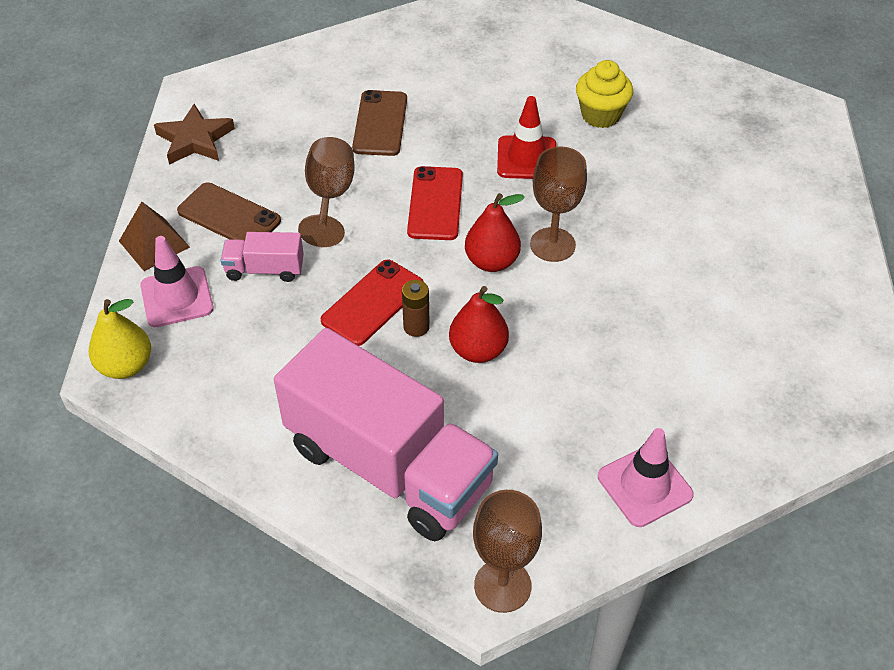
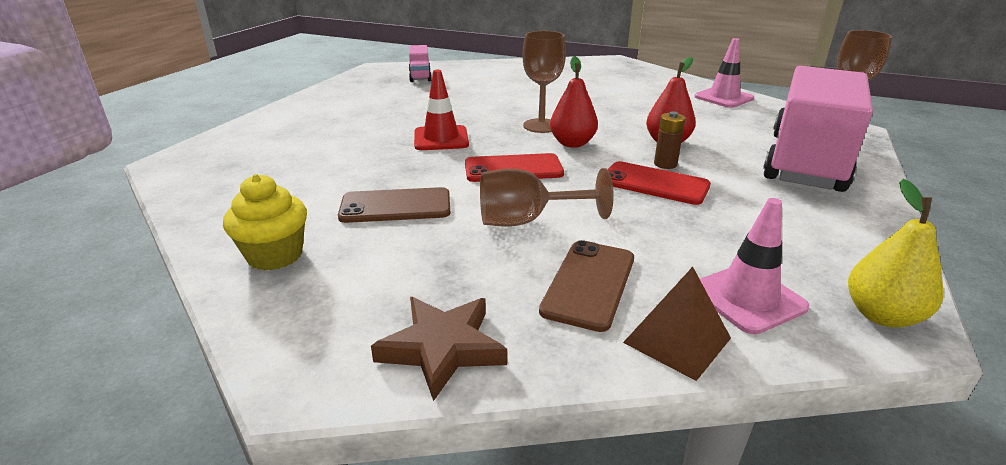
camera: 100 degrees left, 20 degrees down
(265, 269) = (657, 244): pink truck -> pink truck (420, 76)
(600, 115) = (381, 117): yellow cupcake -> yellow cupcake (275, 255)

